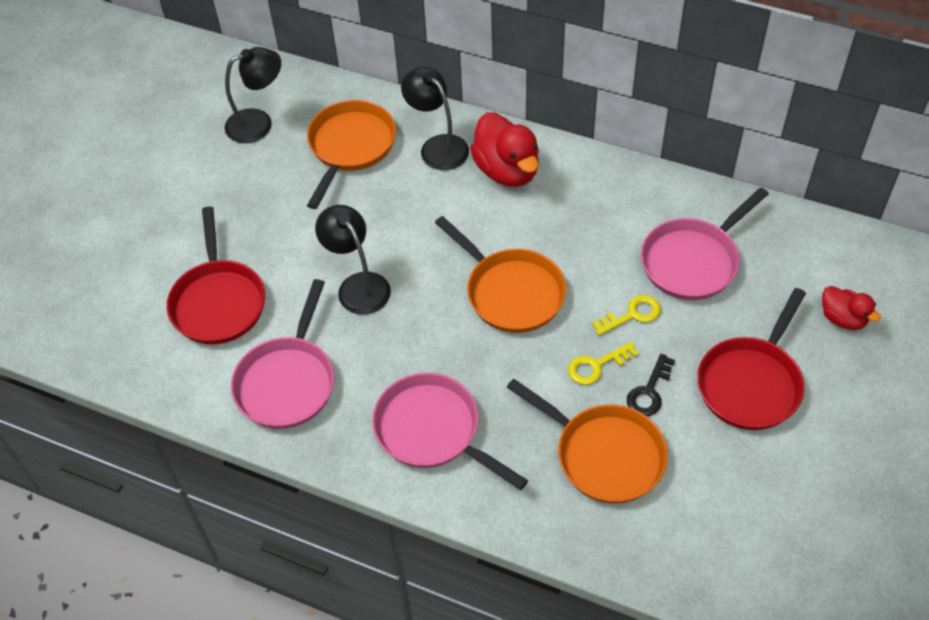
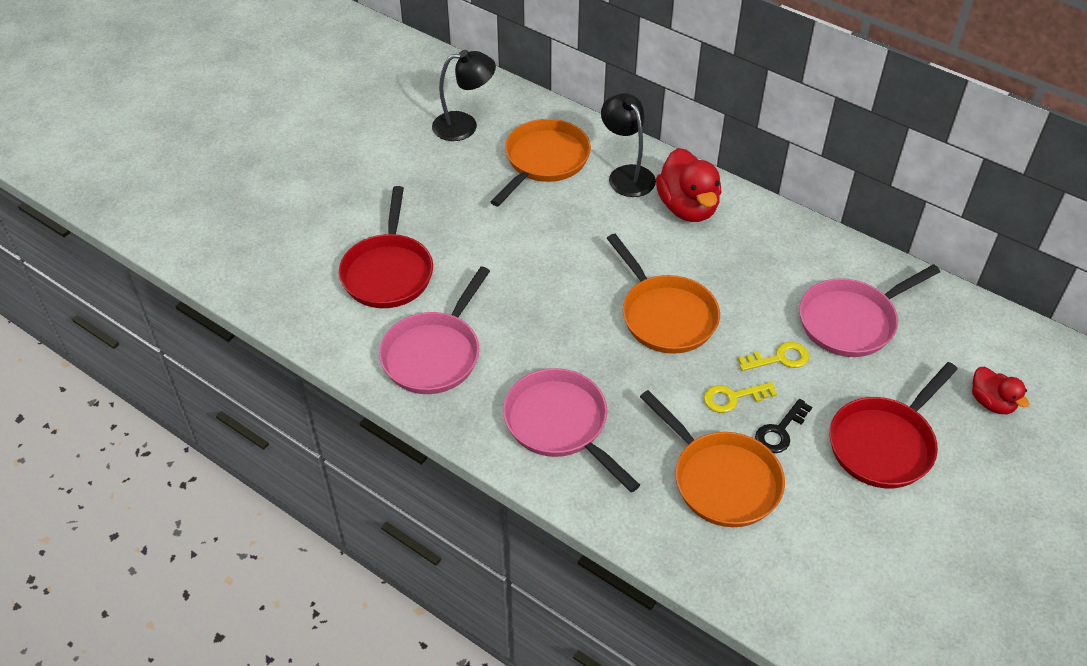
camera: 10 degrees right, 5 degrees down
(358, 285) = (521, 282): black lamp -> none

